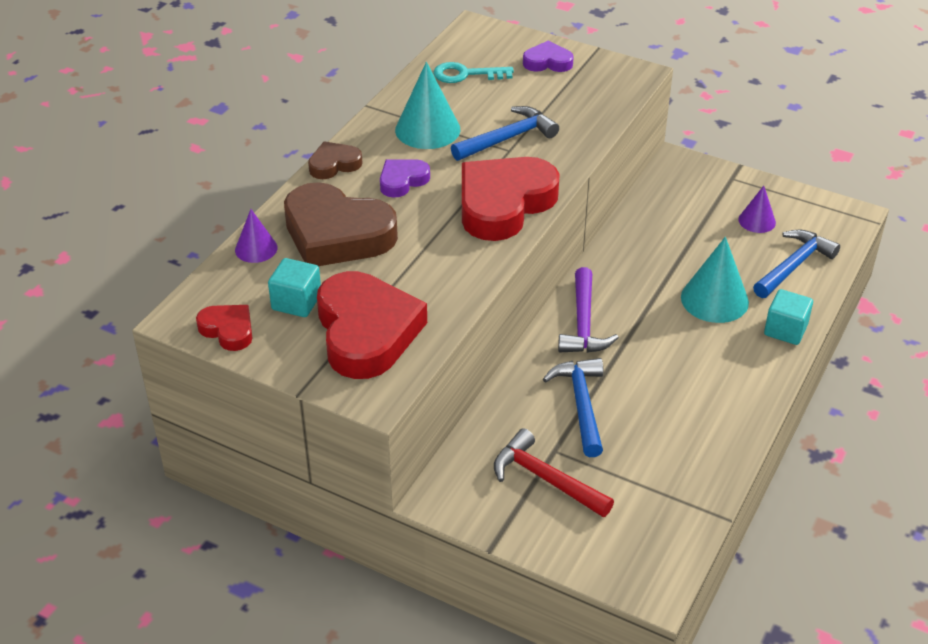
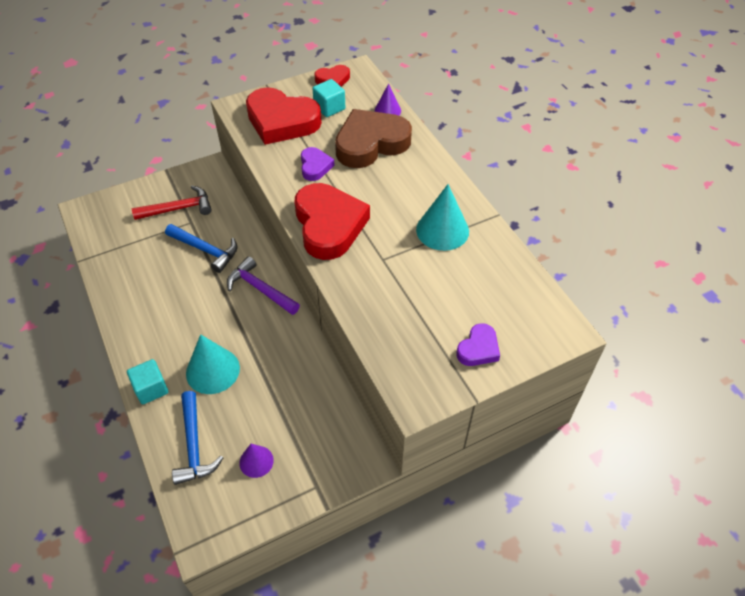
camera: 125 degrees right, 10 degrees up
(334, 164) = (440, 170): brown heart -> none
(402, 181) = (396, 192): purple heart -> purple heart (315, 166)
(466, 74) = (498, 287): turquoise key -> none
(508, 138) = (396, 266): blue hammer -> none

